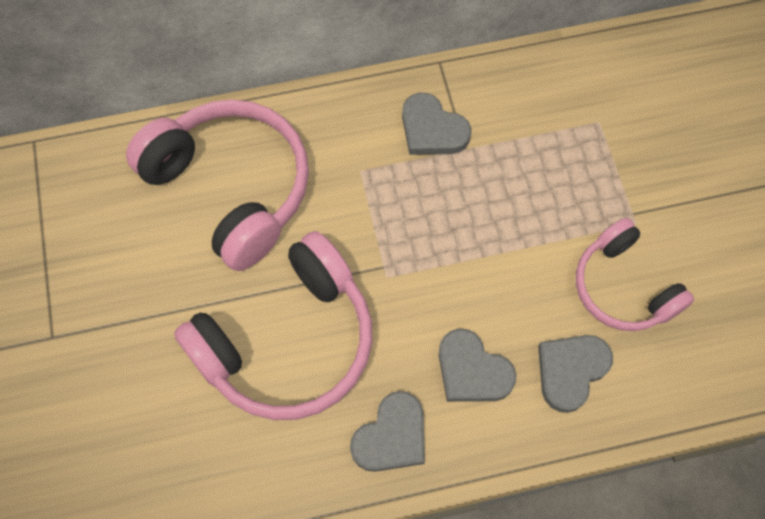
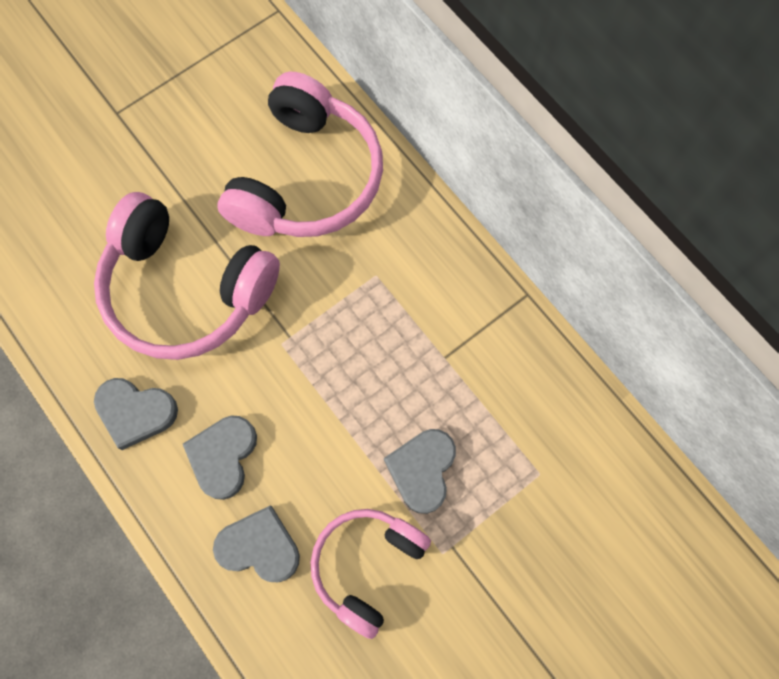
camera: 65 degrees right, 5 degrees up
(432, 129) = (449, 319): grey heart -> grey heart (422, 470)

